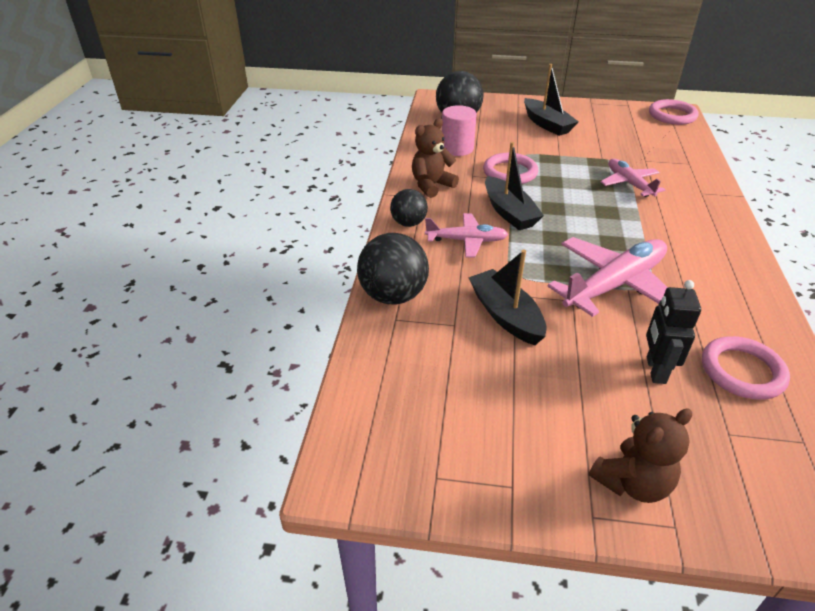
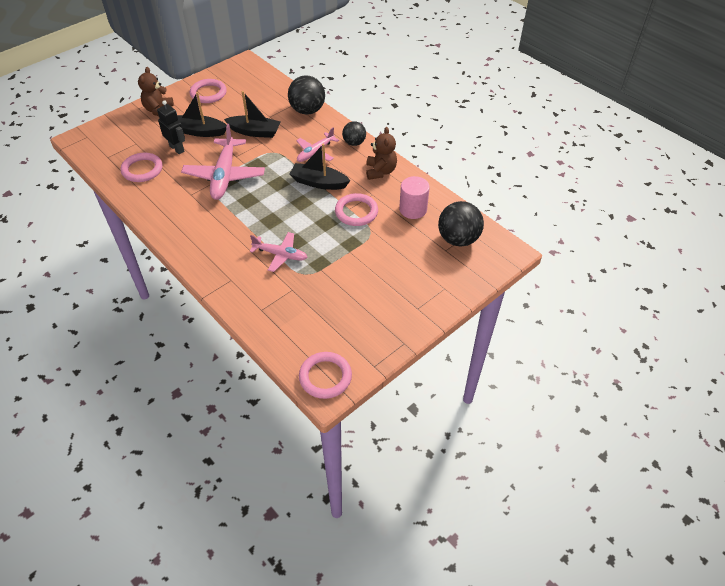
camera: 130 degrees right, 10 degrees up
(497, 448) = (208, 93): none -> pink ring
(547, 124) = (397, 281): black boat -> black boat (199, 131)

